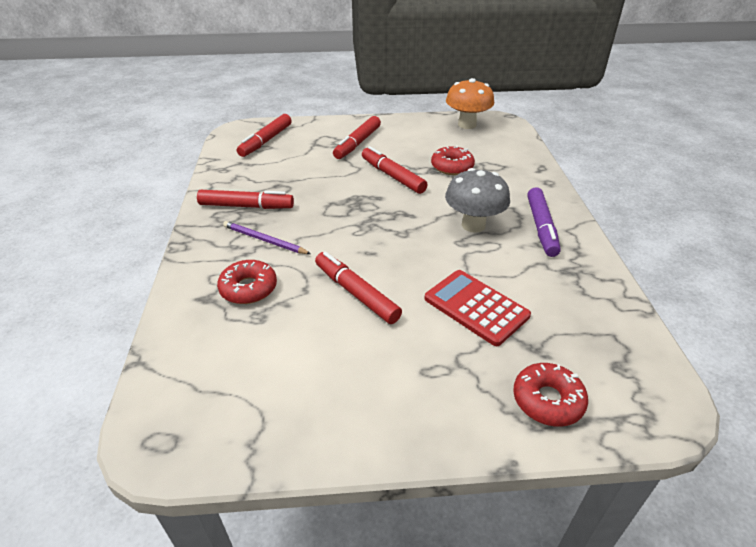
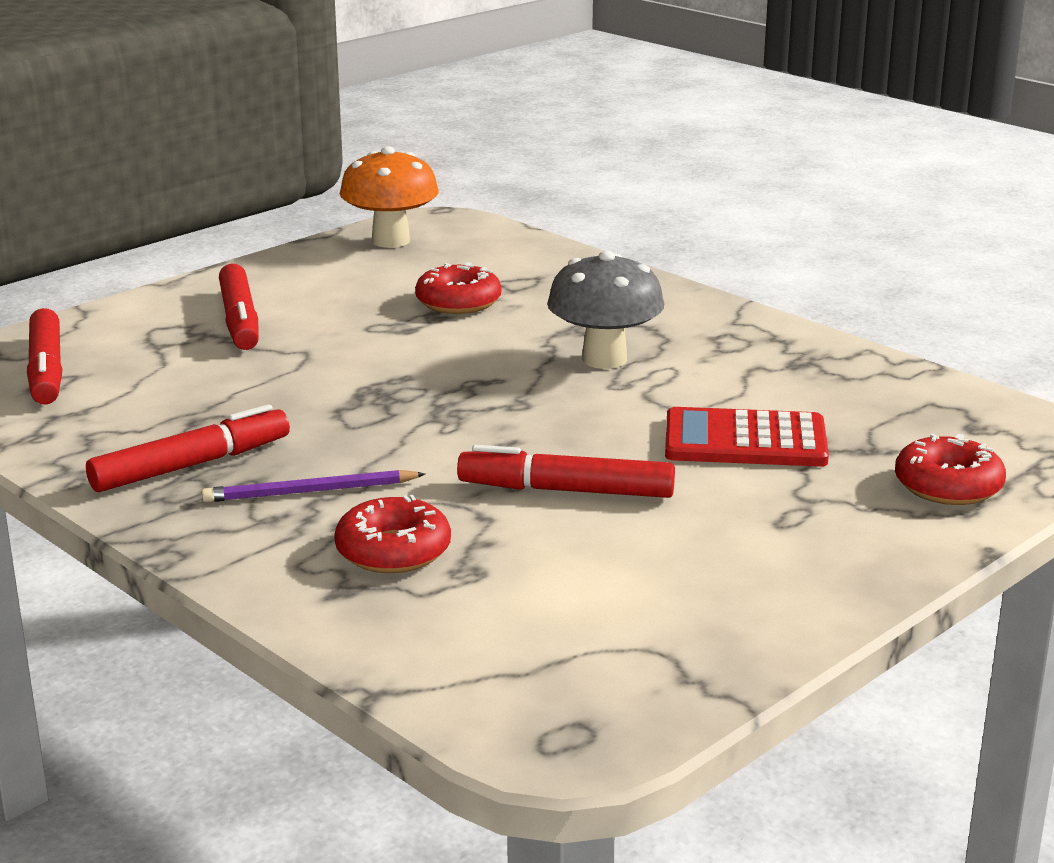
camera: 40 degrees left, 15 degrees down
(392, 176) = (382, 343): red marker -> none
(541, 227) = (698, 330): purple marker -> none

